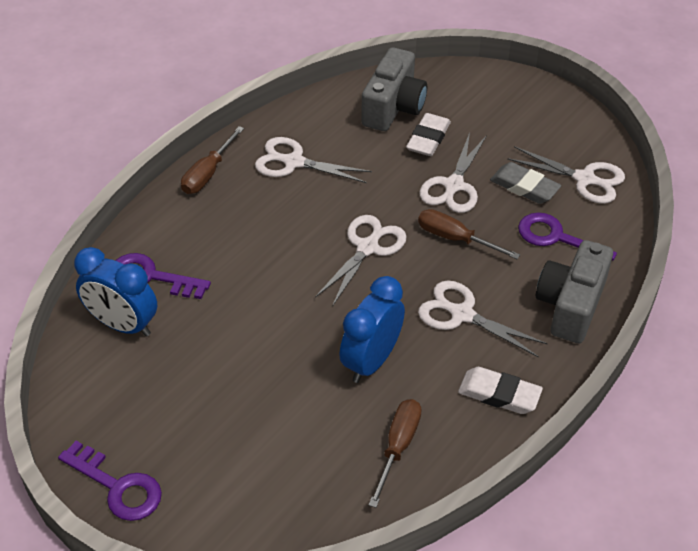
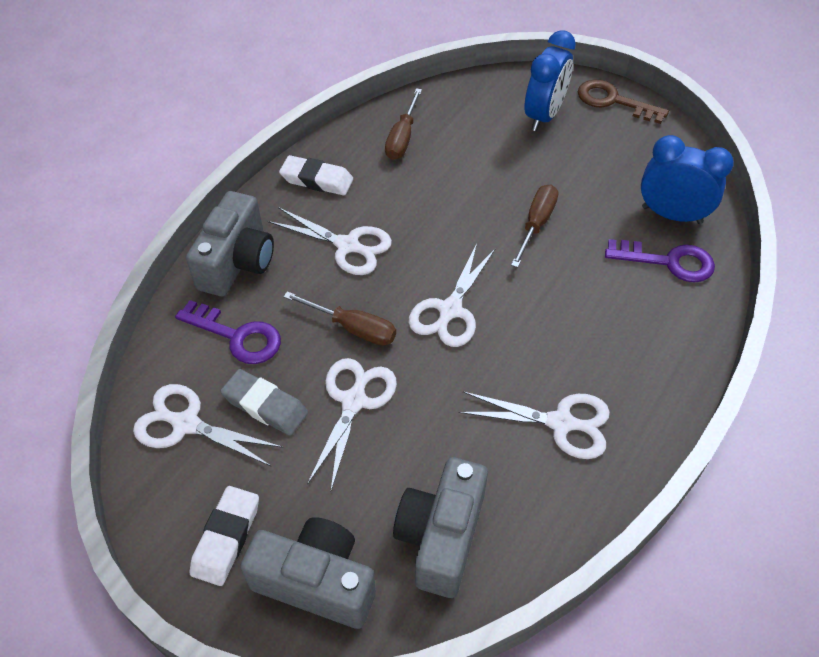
camera: 175 degrees right, 5 degrees up
(118, 487) = (613, 101): purple key -> brown key
(208, 173) = (662, 396): brown screwdriver -> brown screwdriver (536, 224)
(371, 361) = (432, 199): blue clock -> blue clock (544, 116)
(428, 139) = (388, 478): white eraser -> white eraser (226, 538)
(476, 92) = (316, 582): none -> grey camera

